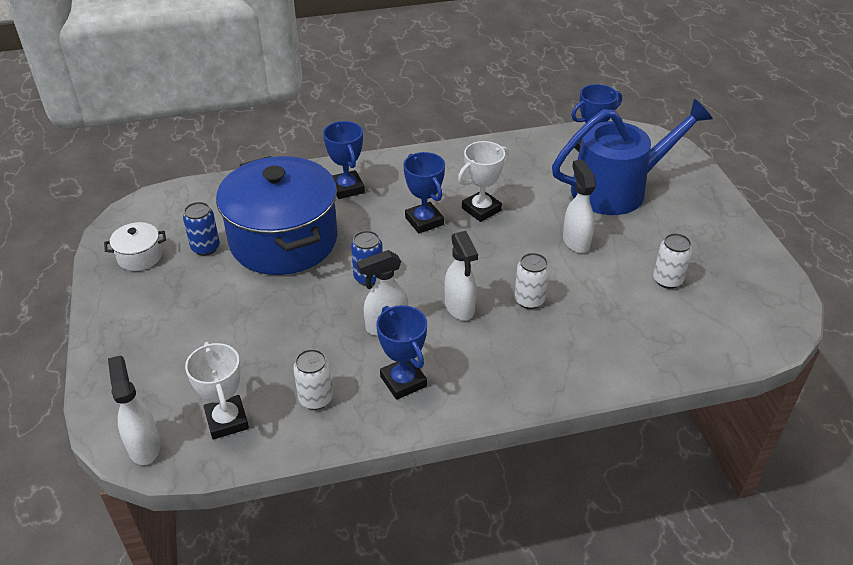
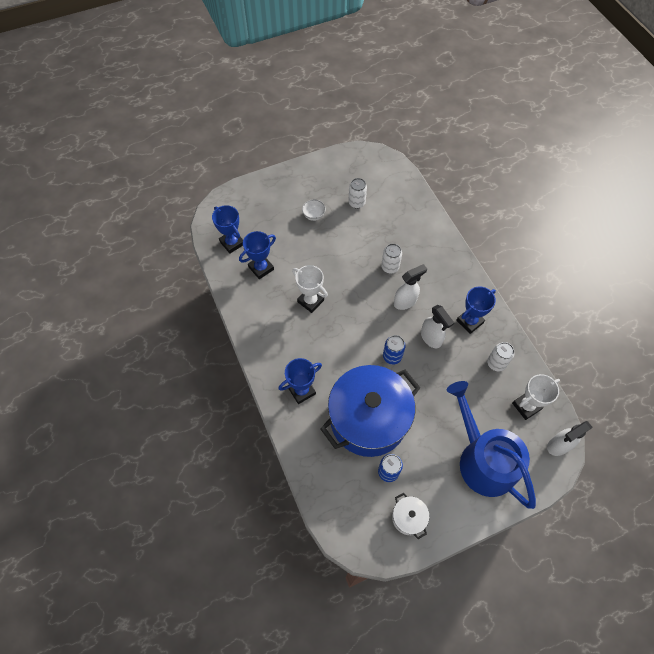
camera: 100 degrees left, 20 degrees up
(424, 221) = (329, 333): blue trophy -> blue trophy (261, 268)
(576, 241) = (332, 247): white spray bottle -> none
(617, 189) = (275, 227): blue watering can -> blue watering can (483, 459)
(639, 229) = (314, 216): none -> white bowl

